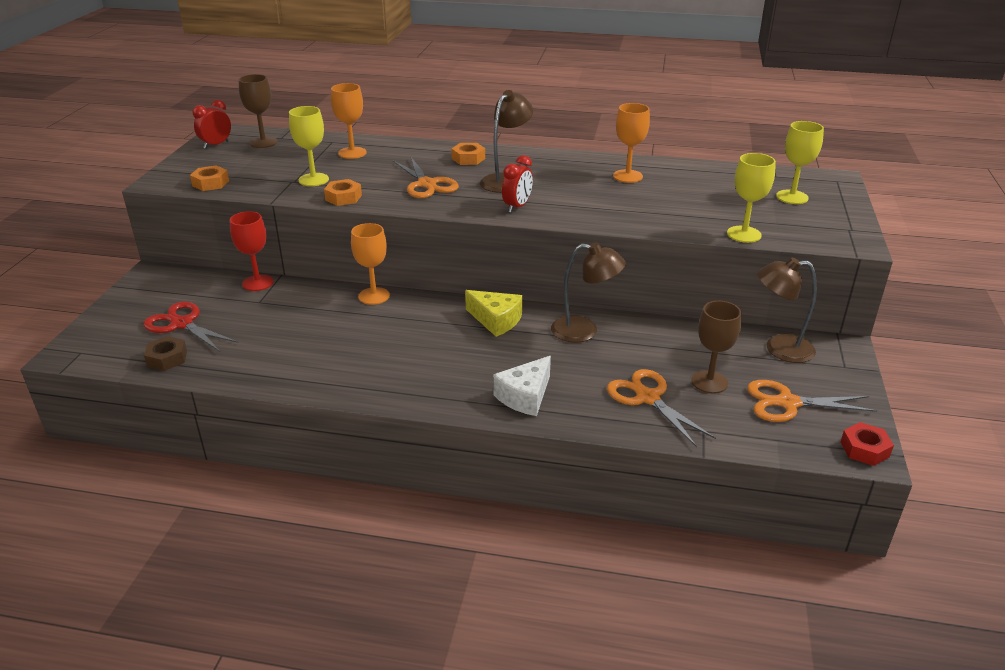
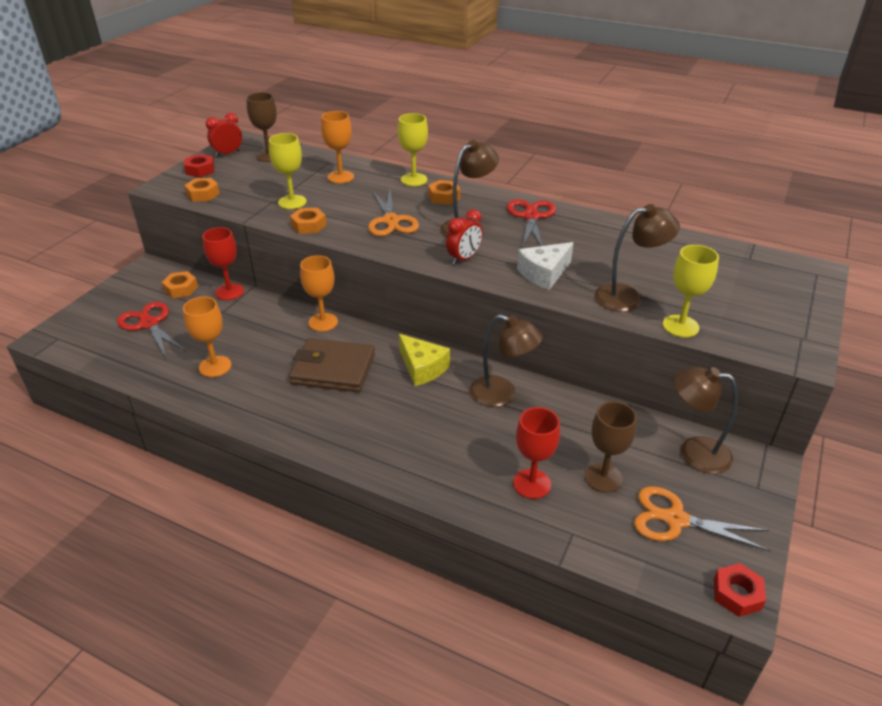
camera: 15 degrees right, 5 degrees up
(167, 358) = (122, 357): brown nut -> none
(194, 162) = (200, 170): none -> red nut
(201, 287) = (181, 289): none -> orange nut
(406, 335) = (333, 369): none -> brown wallet
(525, 396) = (413, 458): white cheese -> white cheese (544, 274)
(562, 166) = (531, 217): none -> red scissors
(627, 176) = (591, 238): orange goblet -> orange goblet (215, 366)
(647, 398) = (532, 484): orange scissors -> red goblet
(686, 218) = (628, 297): none -> brown lamp
(792, 197) = (755, 287): yellow goblet -> yellow goblet (414, 180)

